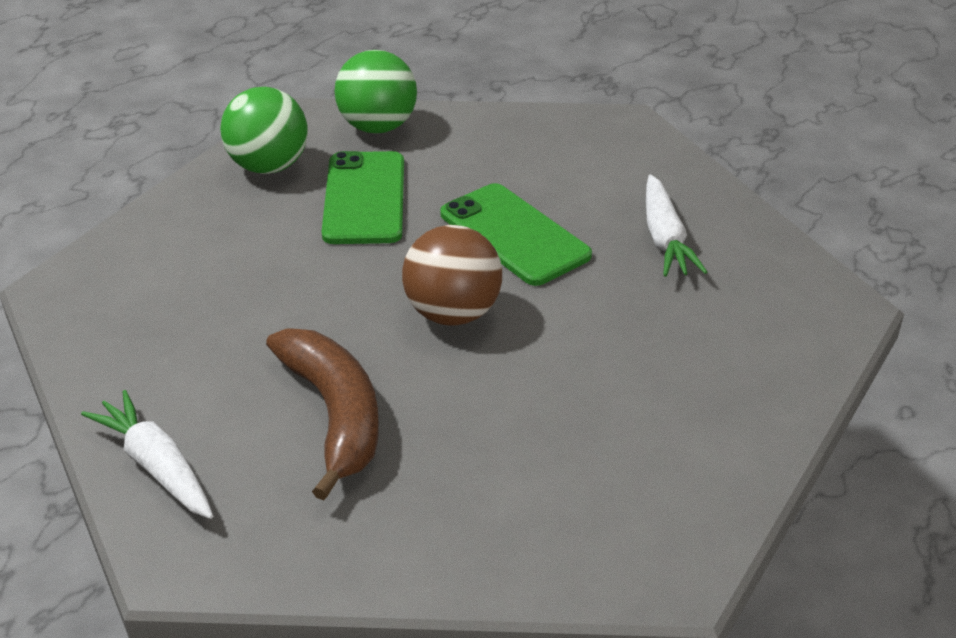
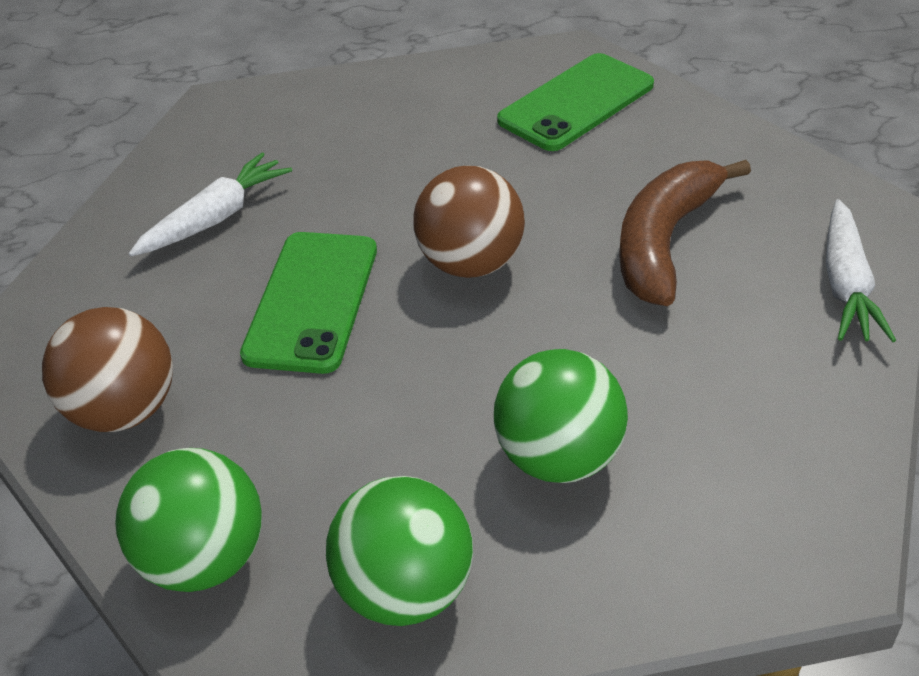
camera: 130 degrees left, 5 degrees up
(255, 249) = (559, 457): none -> green ball
(365, 198) = (371, 447): green phone -> green phone (576, 103)
(516, 142) = (124, 410): none -> brown ball

